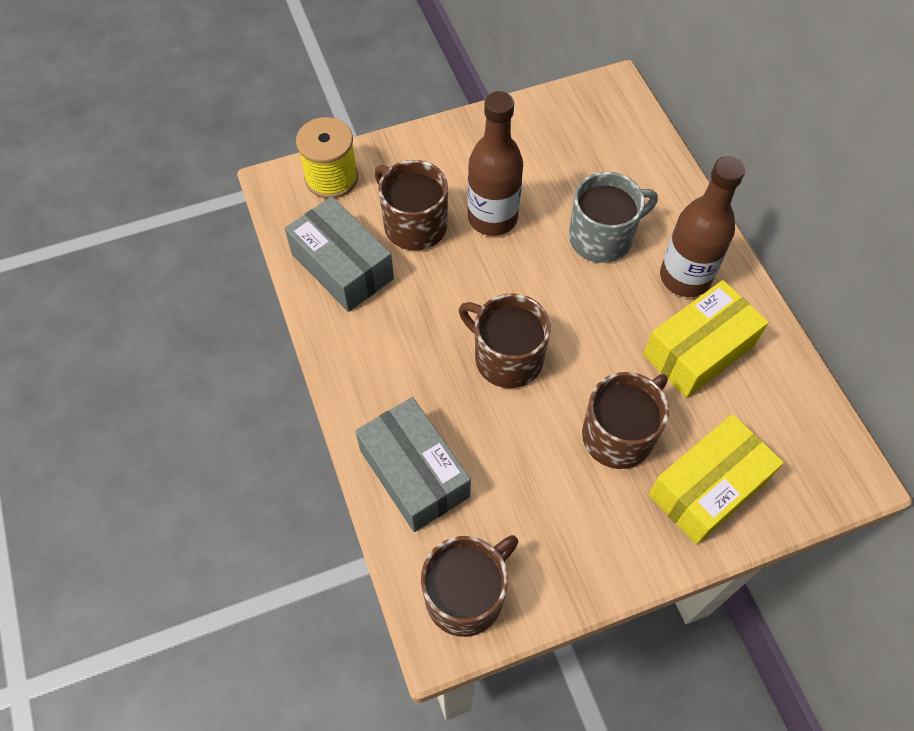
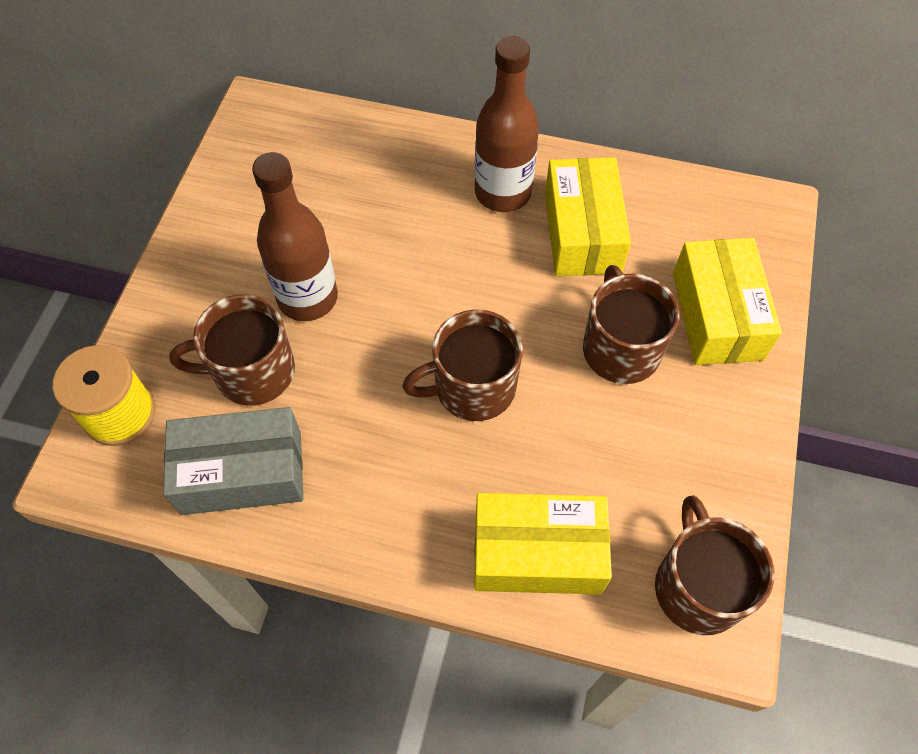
camera: 55 degrees left, 0 degrees up
(414, 473) = (537, 553): grey box -> yellow box
(602, 237) = (408, 225): grey mug -> none

